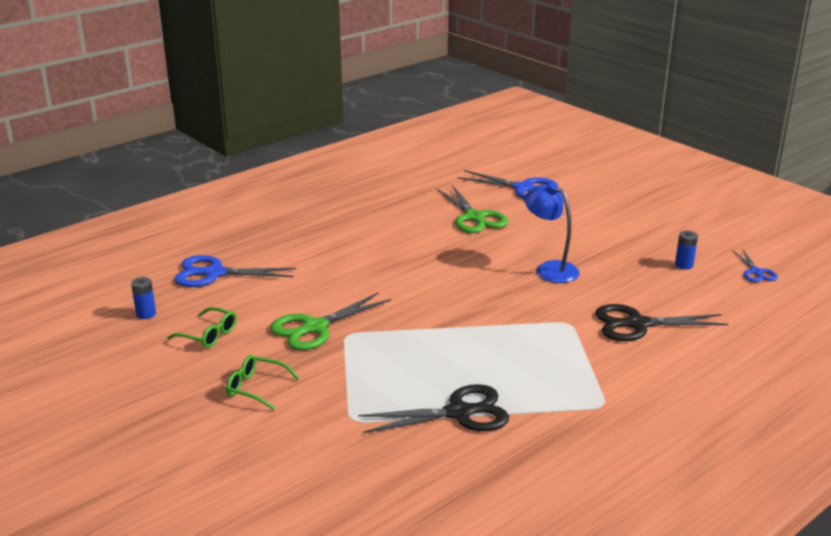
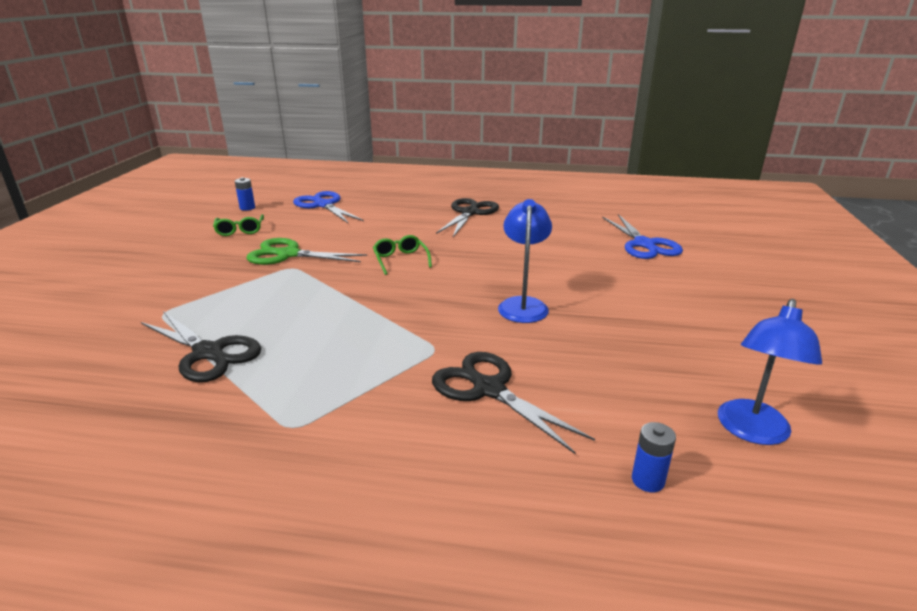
camera: 50 degrees right, 0 degrees up
(256, 388) = (182, 266): green glasses -> green glasses (400, 260)
(357, 219) = (470, 213): none -> black scissors
(474, 218) = (552, 245): green scissors -> none
(684, 265) = (668, 372): blue battery -> blue battery (648, 480)
(756, 272) = (751, 431): blue scissors -> blue lamp

